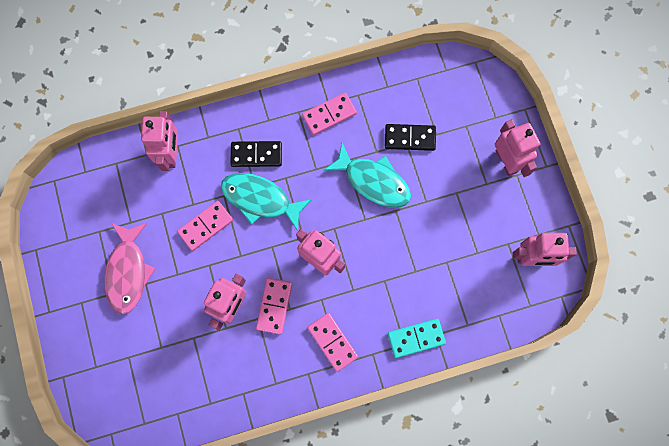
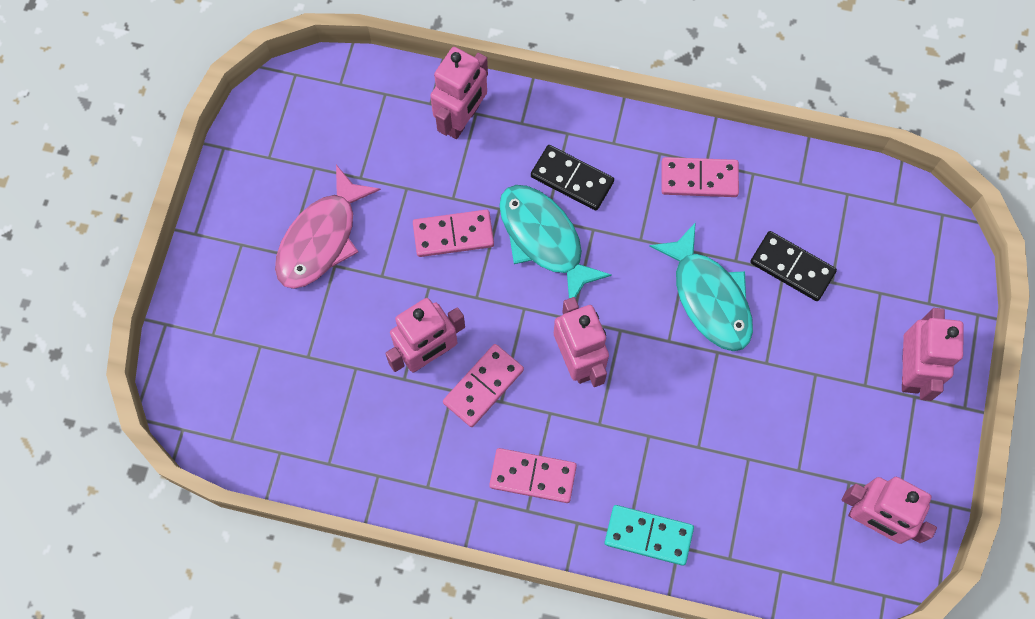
camera: 30 degrees right, 5 degrees down
(332, 342) = (532, 476): pink domino -> pink domino turned 75 degrees counterclockwise

